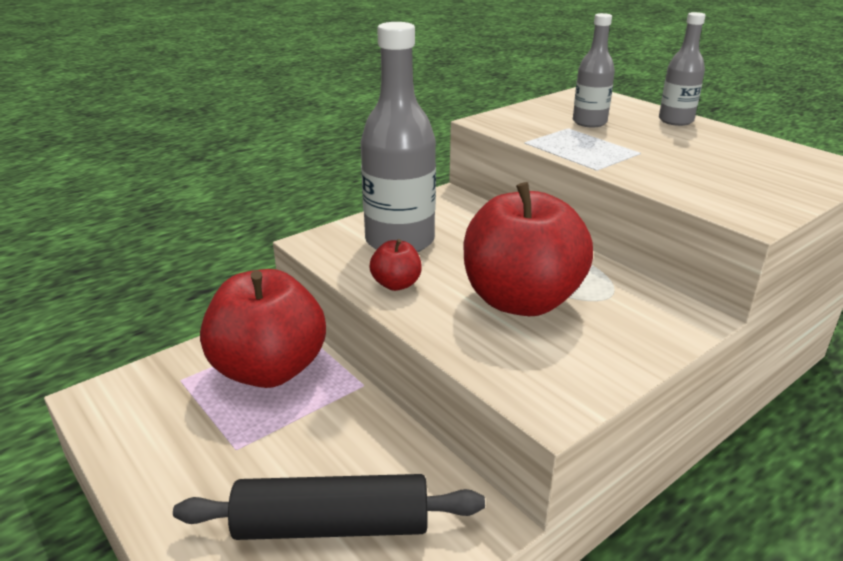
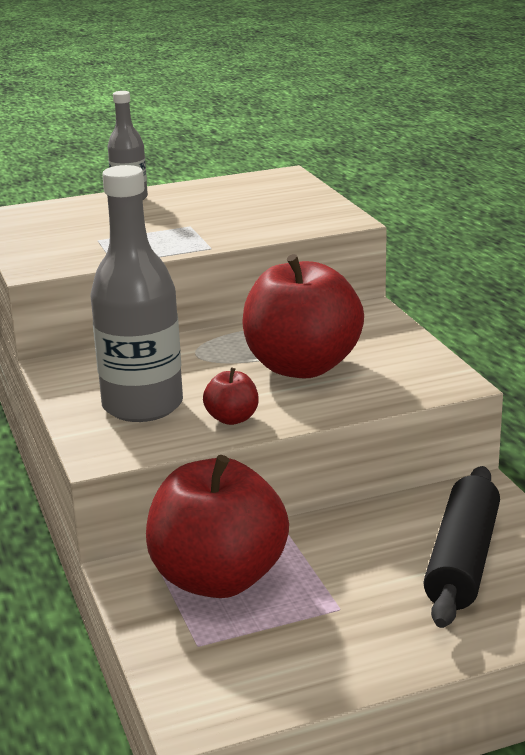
camera: 70 degrees left, 5 degrees down
(589, 122) = (94, 229): grey bottle -> none

